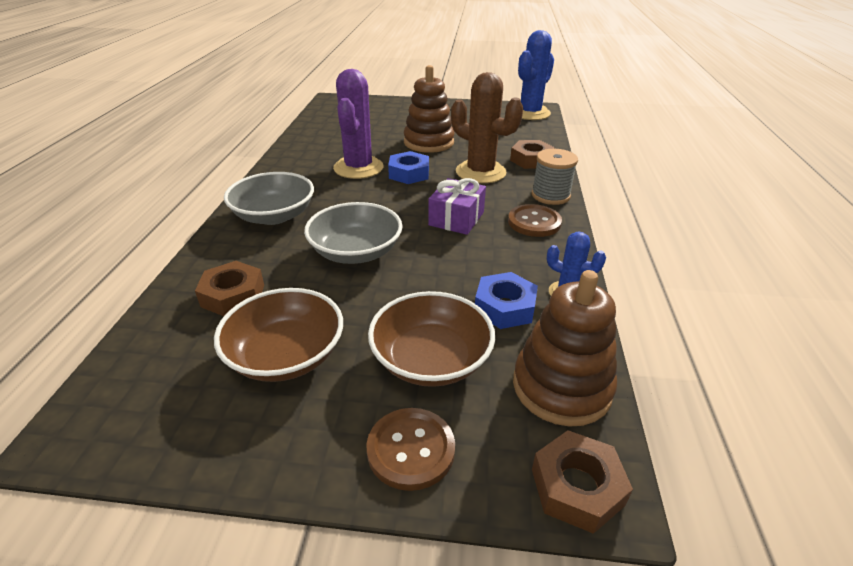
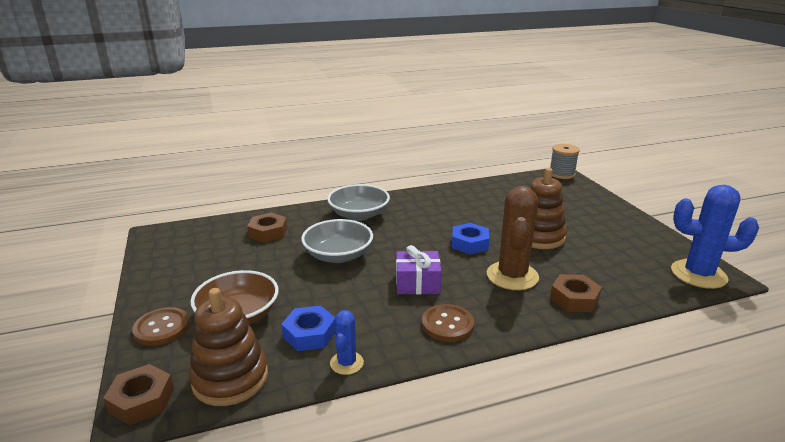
camera: 65 degrees right, 10 degrees down
(286, 355) = (224, 266): brown bowl -> none
(358, 168) = (455, 221): purple cactus -> none
(550, 195) = (509, 325): grey spool -> grey spool (561, 174)

